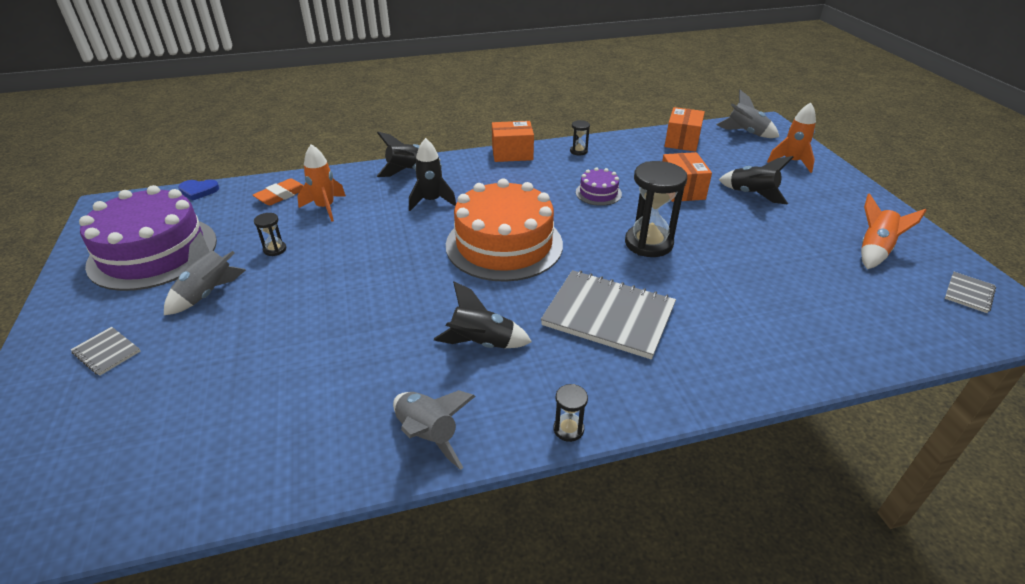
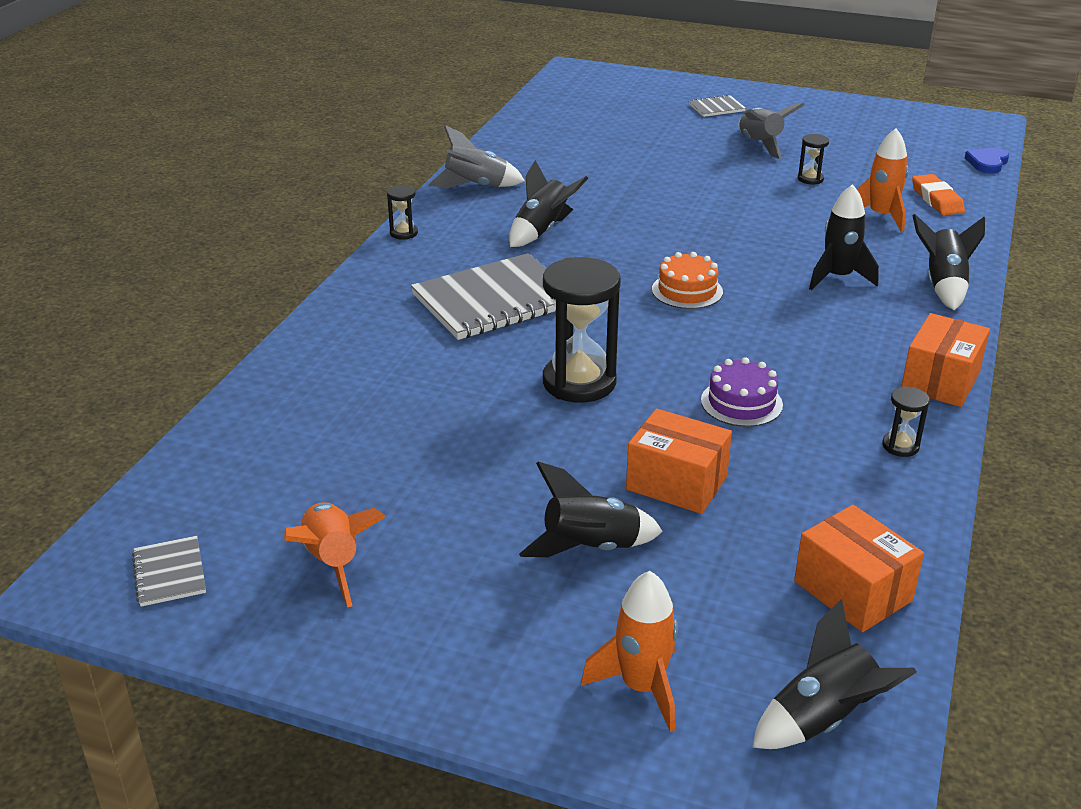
camera: 125 degrees right, 5 degrees down
(153, 252) = (861, 133): purple cake -> none
(504, 244) = (687, 290): orange cake -> orange cake, size x0.44
(746, 133) = (823, 719): grey rocket -> black rocket

